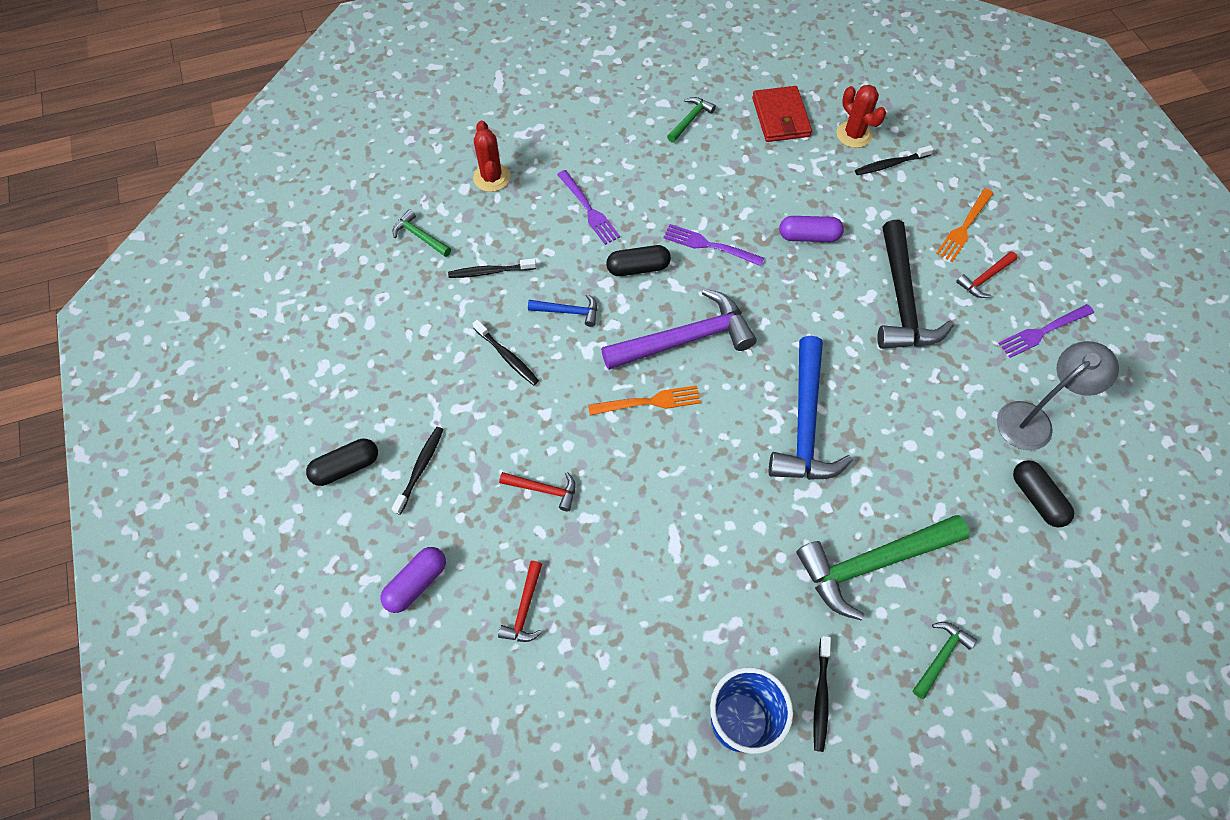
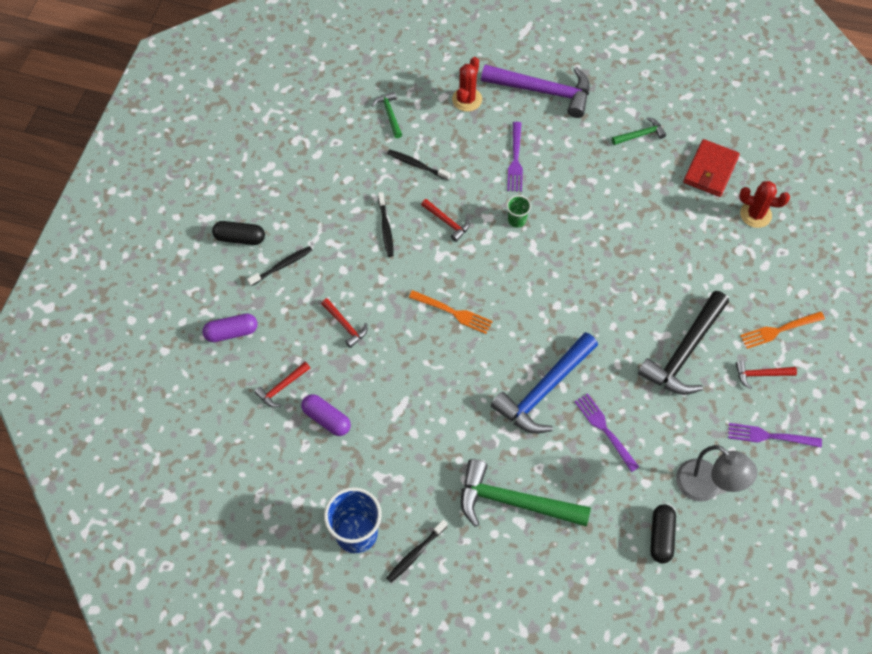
camera: 35 degrees right, 0 degrees up
(568, 311) = (447, 222): blue hammer -> red hammer
(638, 268) = (517, 220): black capsule -> green cup
(685, 339) = (510, 286): purple hammer -> purple hammer (543, 91)
(709, 245) = (579, 233): purple fork -> purple fork (605, 430)
(808, 236) = (655, 268): purple capsule -> purple capsule (326, 419)
(854, 134) = (755, 214): red cactus -> red cactus turned 75 degrees counterclockwise
(890, 164) = (764, 252): black toothbrush -> none
(940, 657) = (509, 583): green hammer -> none
(1033, 419) = (706, 487): grey lamp -> grey lamp turned 45 degrees clockwise

